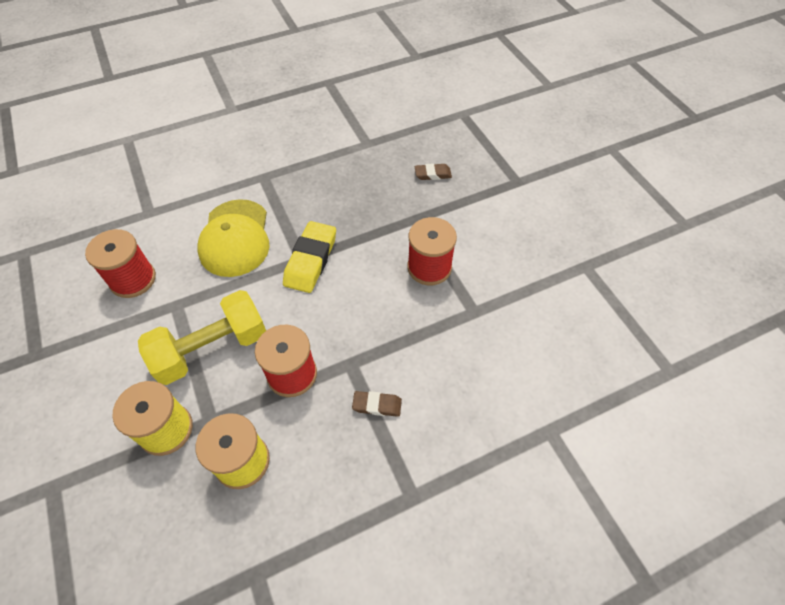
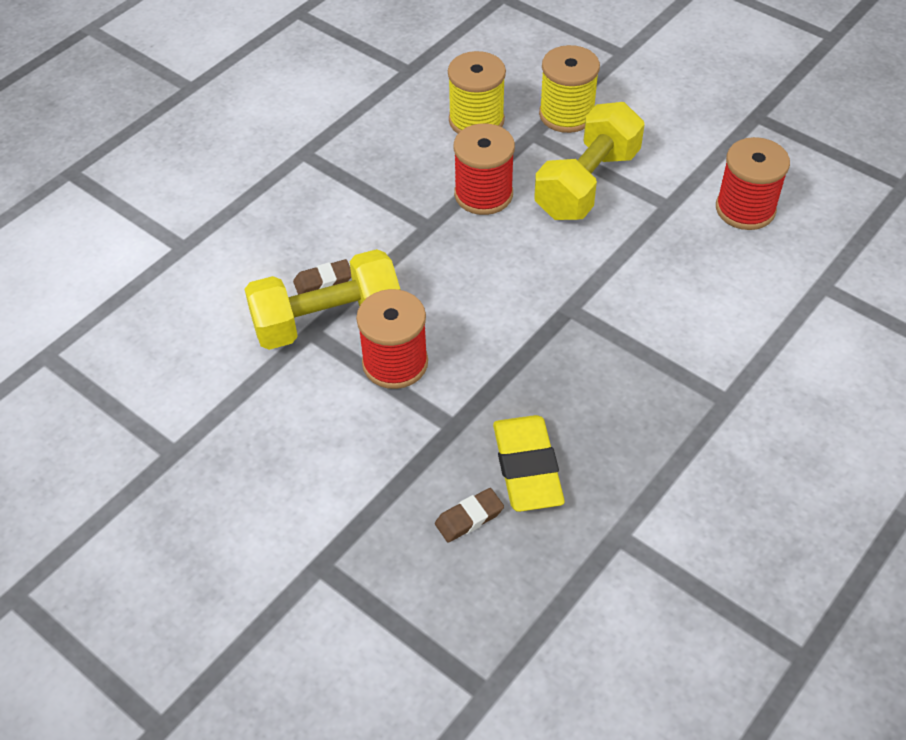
camera: 155 degrees right, 5 degrees down
(235, 238) = (677, 299): yellow cap -> none
(311, 260) = (556, 311): yellow eraser -> yellow eraser (527, 468)
(377, 405) = (376, 202): brown eraser -> brown eraser (323, 281)
(460, 314) = (327, 321): none -> yellow dumbbell

